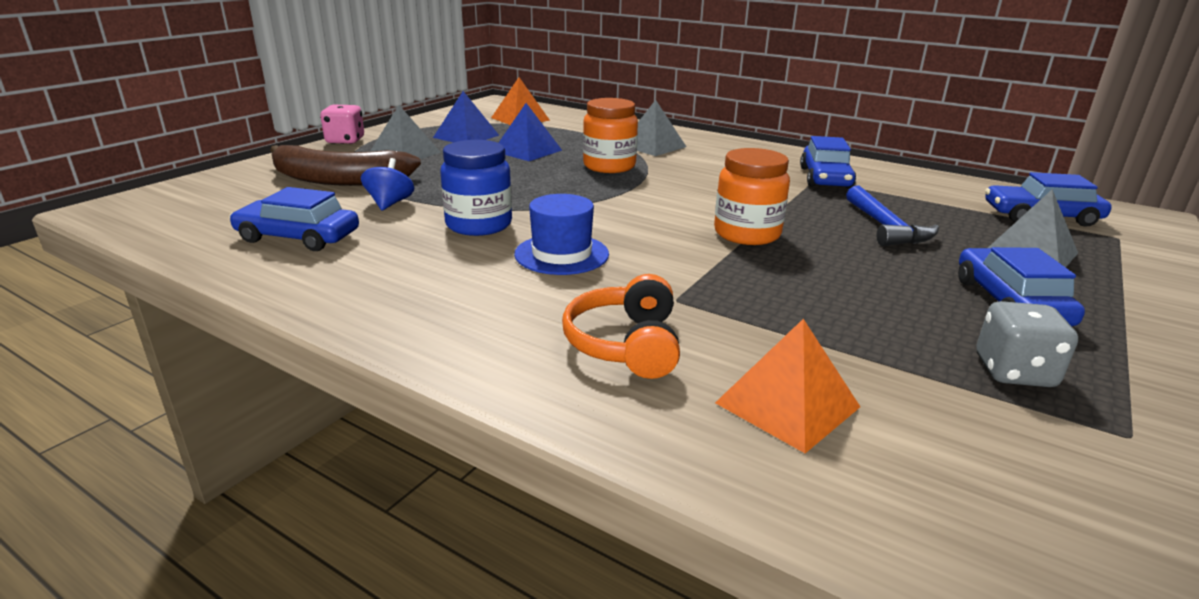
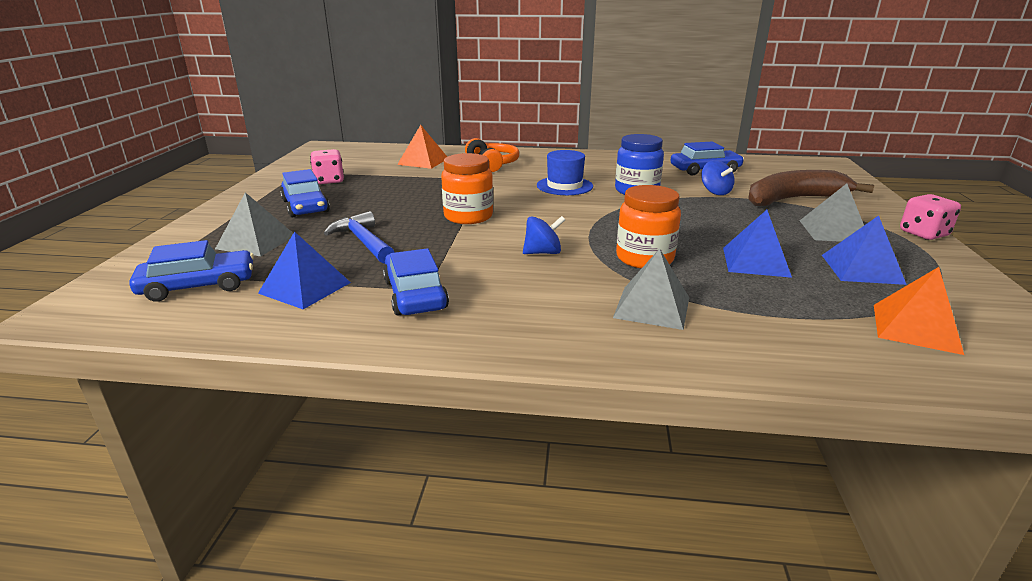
camera: 155 degrees right, 0 degrees up
(693, 184) = (543, 253): none -> blue spinning top
(928, 197) = (305, 288): none -> blue pyramid
(1014, 372) = (329, 181): grey dice -> pink dice

